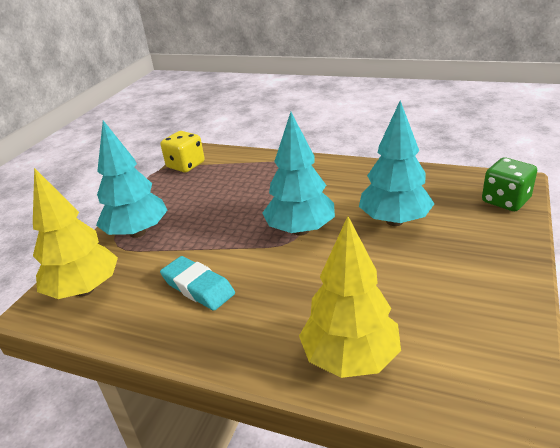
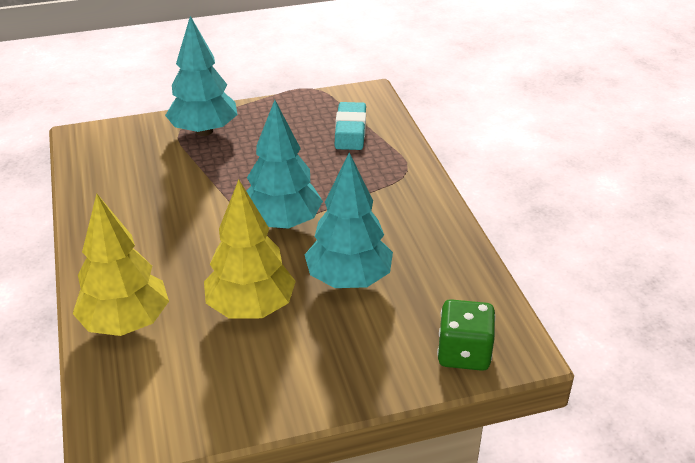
camera: 50 degrees right, 5 degrees up
(84, 290) = (114, 146): yellow tree -> yellow tree (251, 308)
(185, 165) = (335, 99): yellow dice -> none
(198, 287) = (156, 201): turquoise eraser -> turquoise eraser (350, 131)

